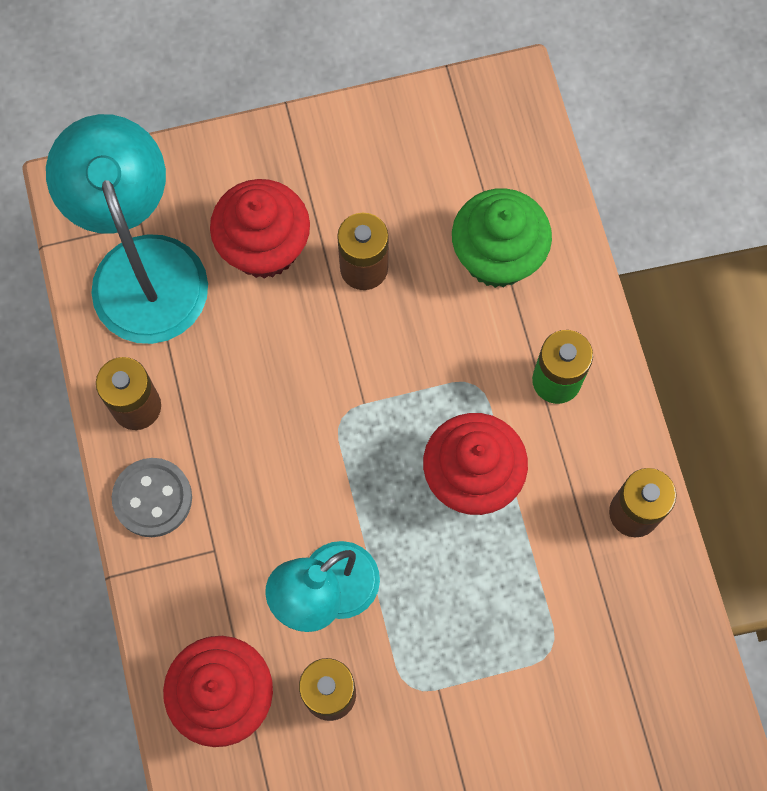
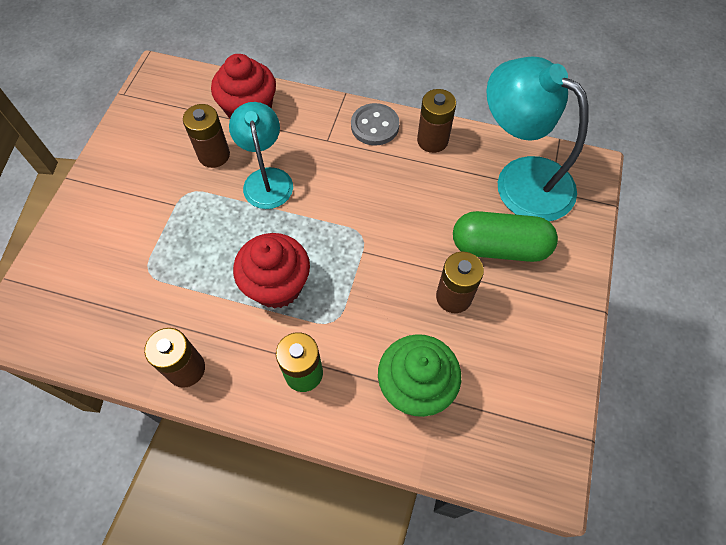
camera: 120 degrees right, 10 degrees down
(142, 265) = (521, 179): turquoise lamp -> turquoise lamp turned 150 degrees counterclockwise
(264, 247) = (499, 247): red cupcake -> green capsule

